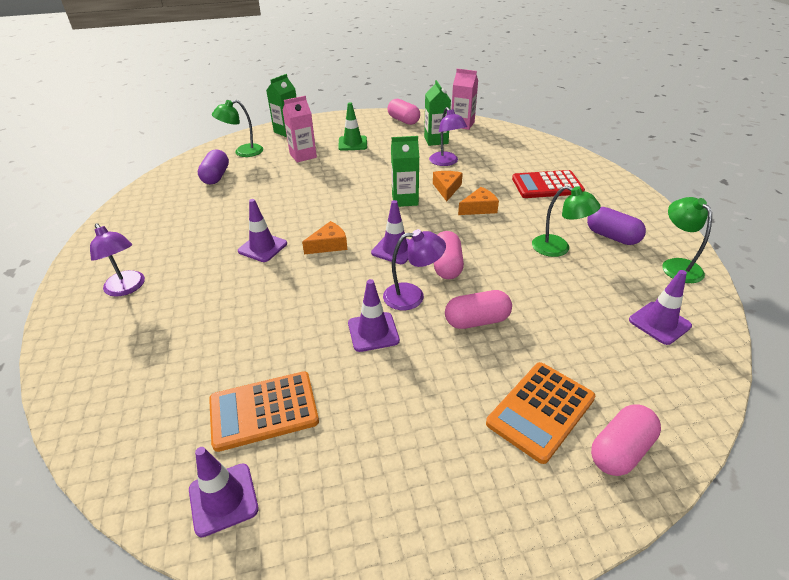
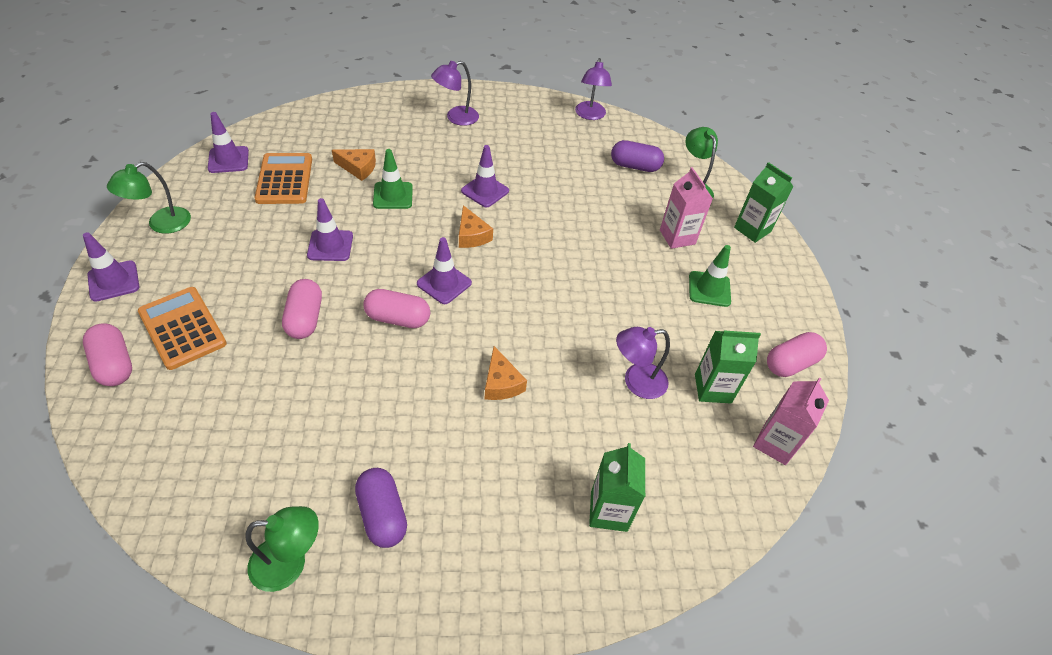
camera: 95 degrees right, 10 degrees up
(280, 306) = (393, 195): none -> green traffic cone
(405, 200) = (543, 313): green carton -> green carton (609, 511)
(412, 296) = (363, 281): purple lamp -> purple lamp (590, 115)
(447, 189) = (559, 362): orange cheese -> orange cheese (358, 168)
(547, 185) = (539, 491): red calculator -> none
(558, 248) = (383, 436): green lamp -> green lamp (161, 224)
(612, 236) = (382, 514): purple capsule -> purple capsule turned 75 degrees counterclockwise
(659, 323) = (213, 477): purple traffic cone -> purple traffic cone (113, 281)

